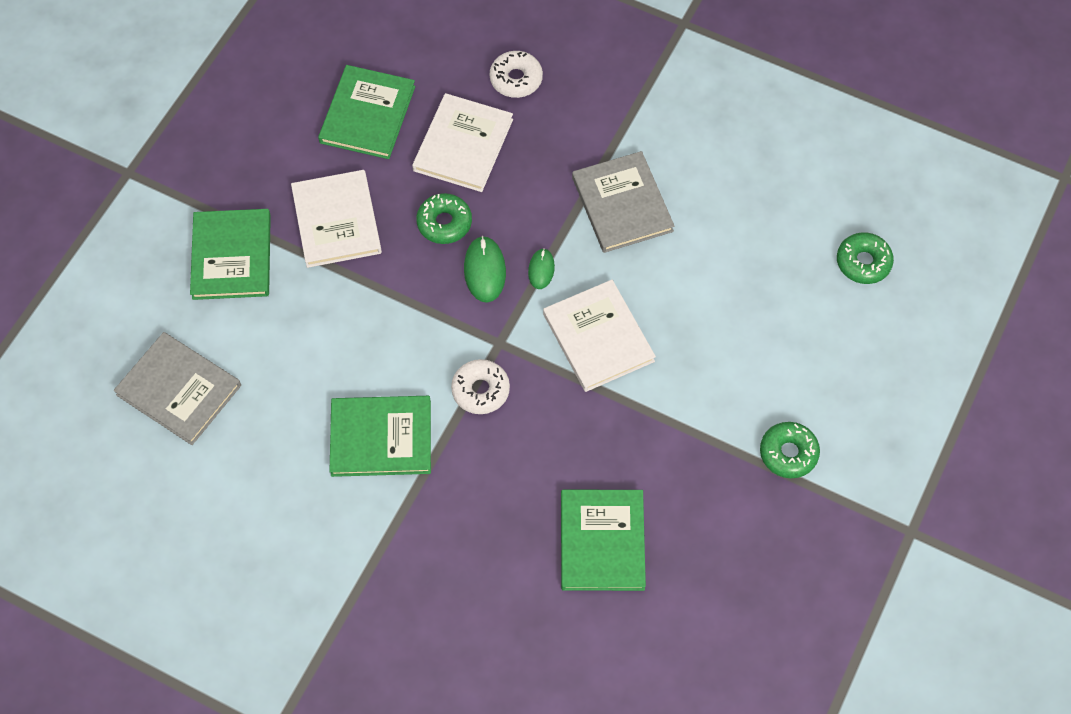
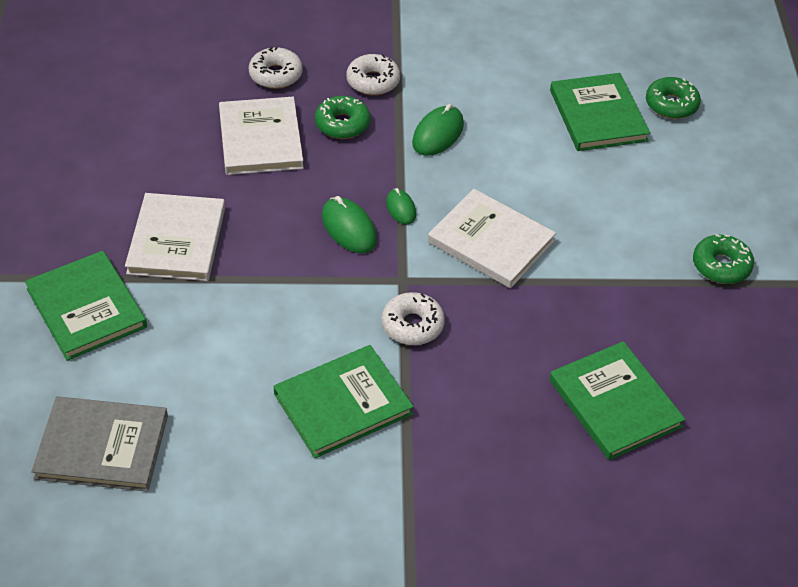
camera: 30 degrees left, 15 degrees down
(336, 221) = (176, 240): white book -> white book turned 45 degrees clockwise
(367, 114) = (152, 146): green book -> green book (598, 115)
(444, 223) = (284, 205): green donut -> green donut (342, 124)
(599, 122) = (373, 81): none -> white donut
(622, 204) = (438, 134): grey book -> green mouse

